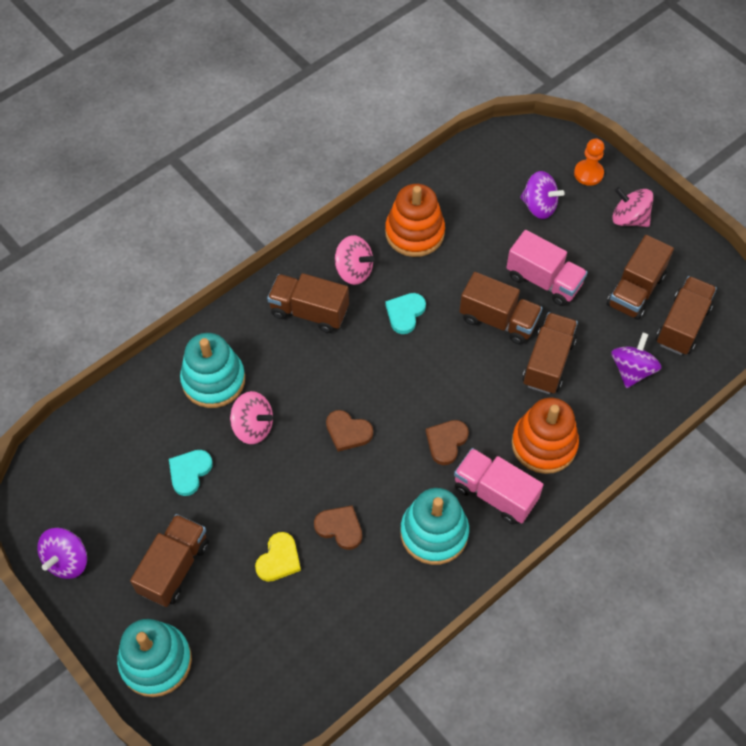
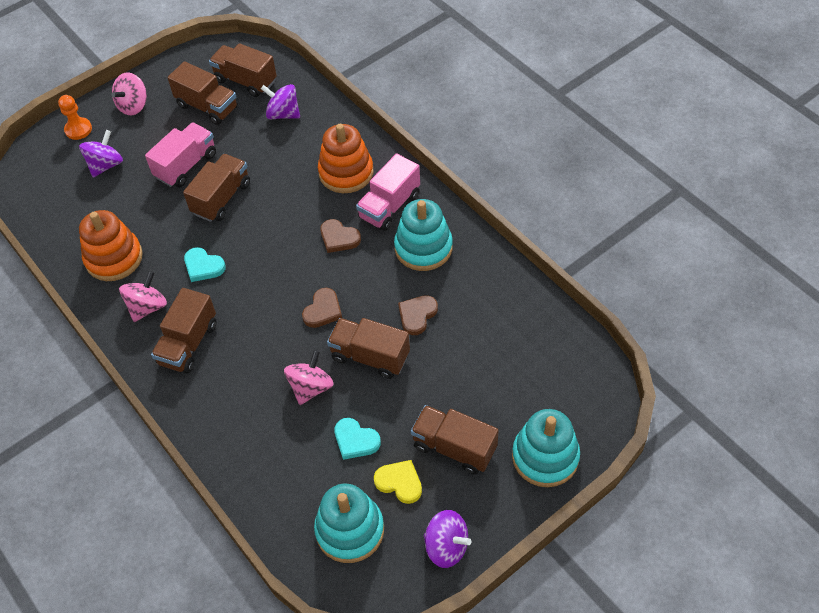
camera: 85 degrees left, 5 degrees down
(213, 380) = (255, 425): turquoise stacking toy -> turquoise stacking toy (350, 530)
(279, 559) = (446, 361): yellow heart -> yellow heart (399, 482)
(548, 362) = (269, 166): brown truck -> brown truck (370, 356)

